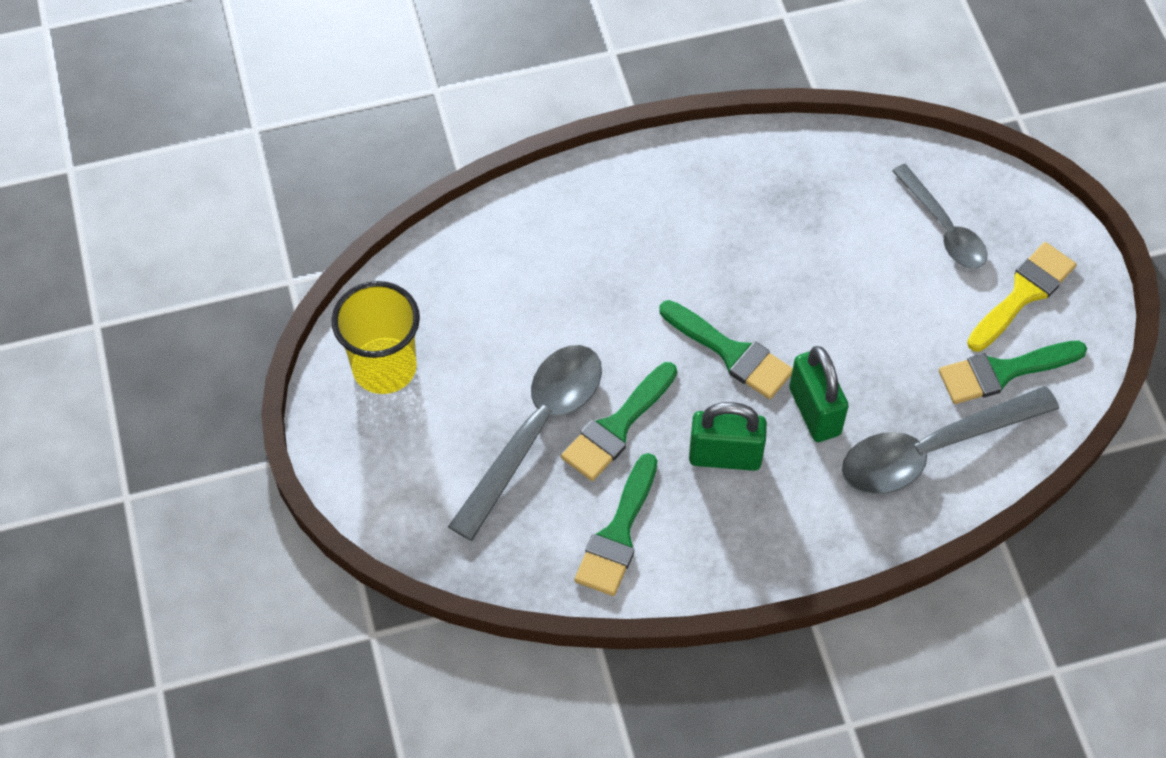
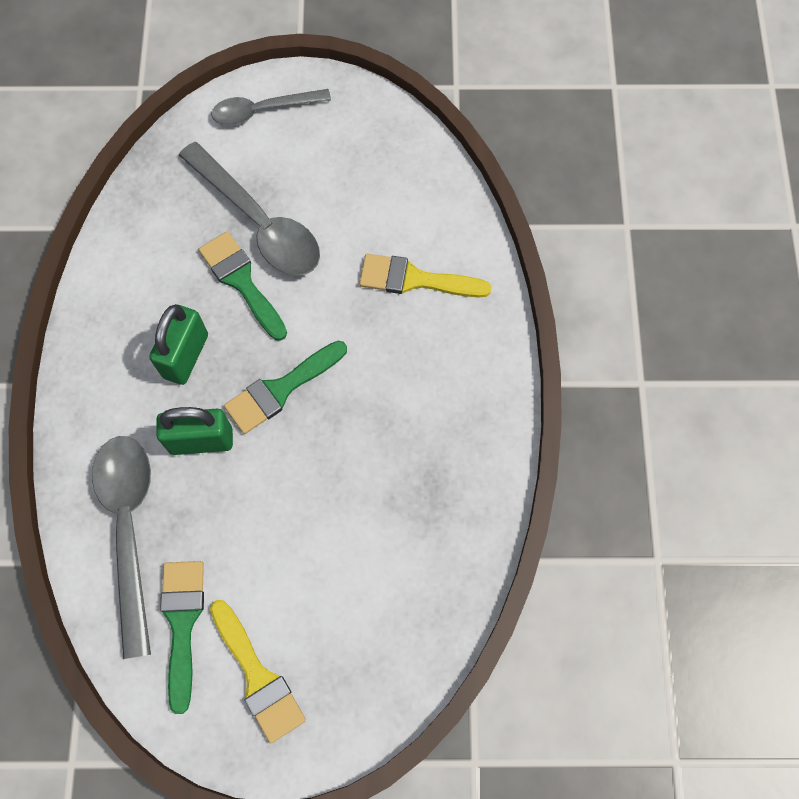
camera: 105 degrees right, 10 degrees up
(384, 368) = (351, 130): yellow cup -> none
(562, 260) = (415, 279): none -> yellow brush
(618, 534) = (148, 258): green brush -> none
(943, 228) = (354, 625): grey spoon -> grey spoon (263, 110)

